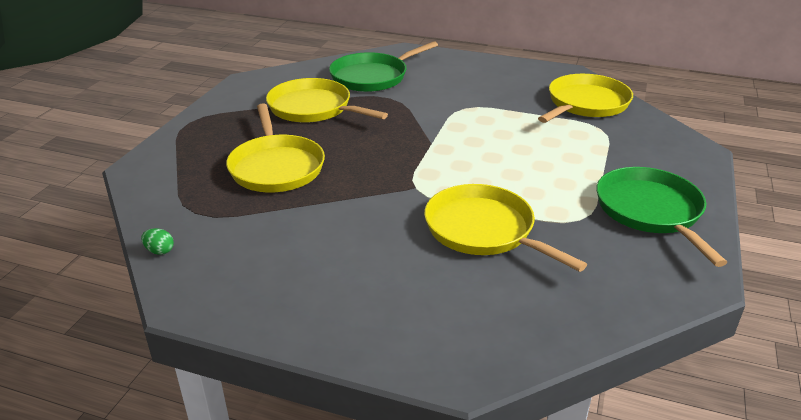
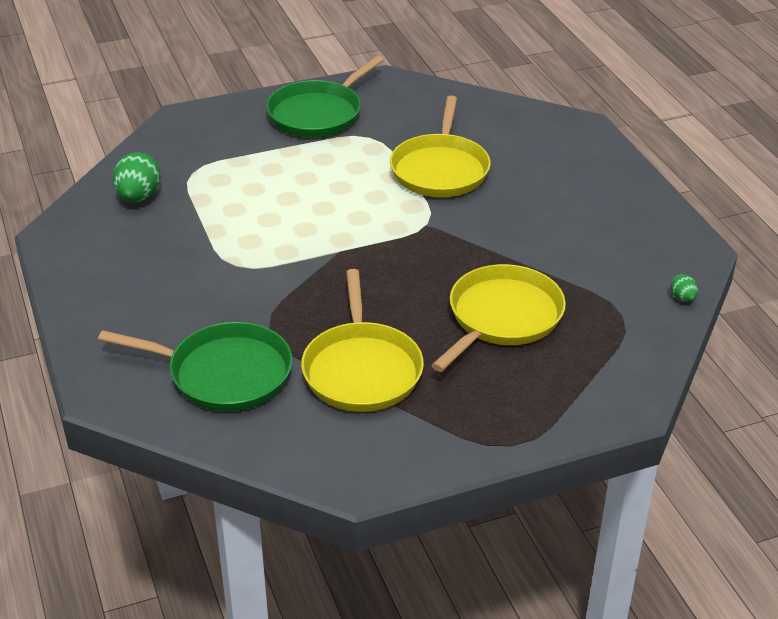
camera: 130 degrees left, 5 degrees up
(585, 104) = (138, 197): yellow pan -> green egg

